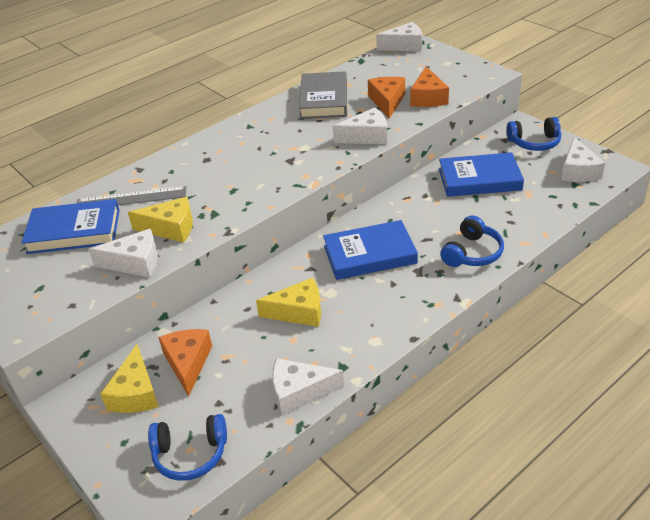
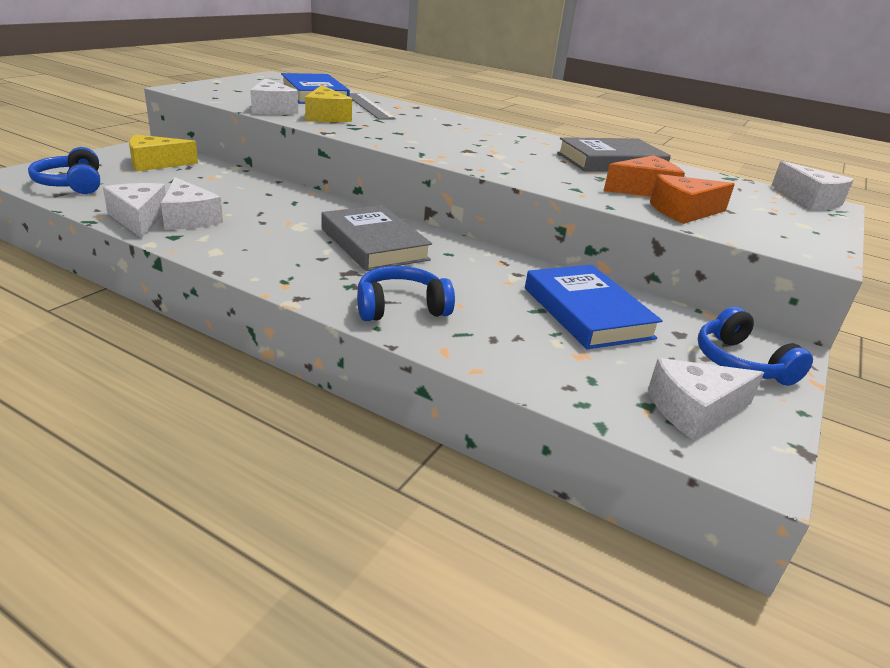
camera: 65 degrees right, 10 degrees down
(188, 363) = (190, 177): orange cheese -> none
(299, 312) = (264, 214): yellow cheese -> none
(367, 136) = (548, 180): white cheese -> white cheese (189, 218)
(370, 254) = (374, 244): blue book -> grey book
(472, 253) = (401, 308): blue headphones -> blue headphones turned 150 degrees clockwise

